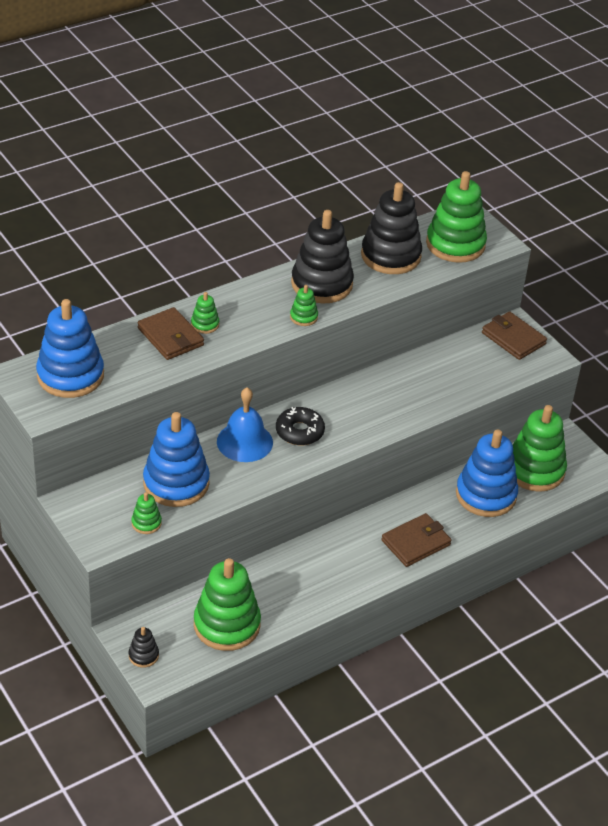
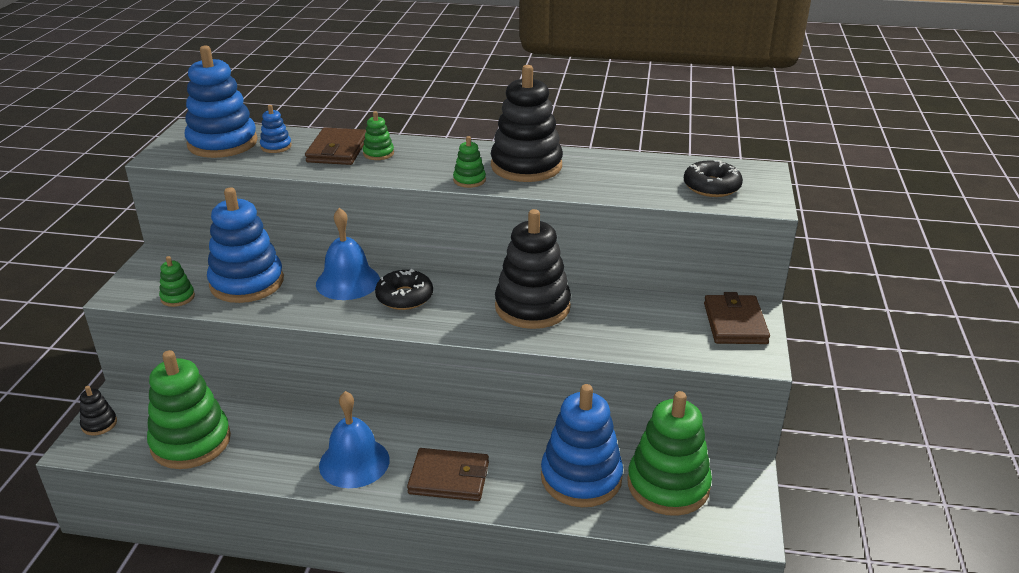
camera: 45 degrees right, 10 degrees down
(118, 357) = (276, 146): none -> blue stacking toy
(348, 569) = (354, 462): none -> blue bell
(391, 256) = (627, 171): black stacking toy -> black stacking toy (532, 307)
(455, 244) = (711, 187): green stacking toy -> black donut

